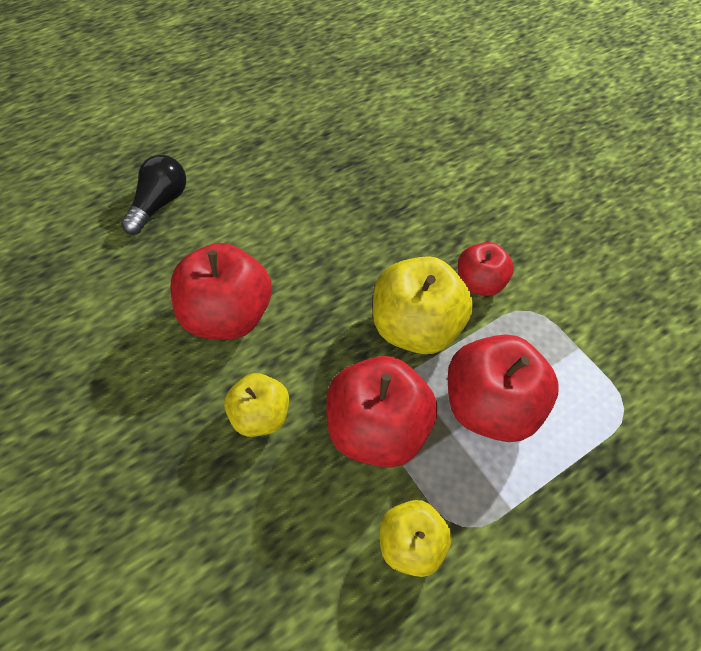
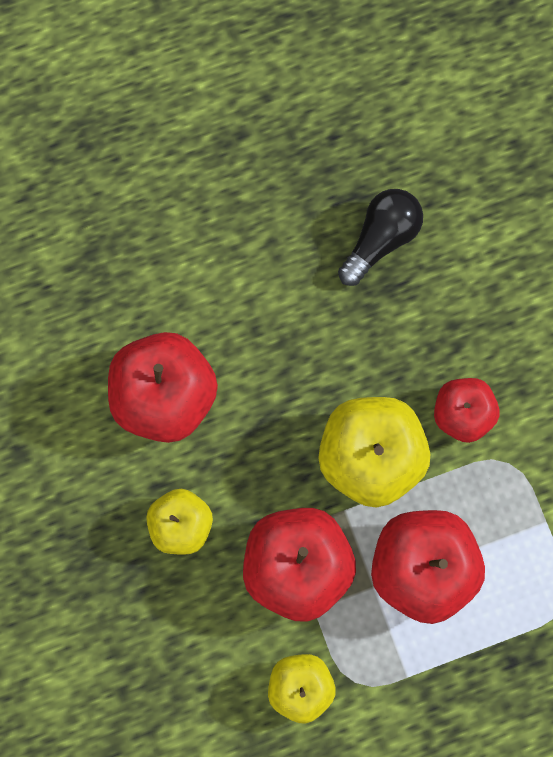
camera: 15 degrees right, 20 degrees up
(160, 204) = (104, 216): black light bulb -> black light bulb (381, 239)

